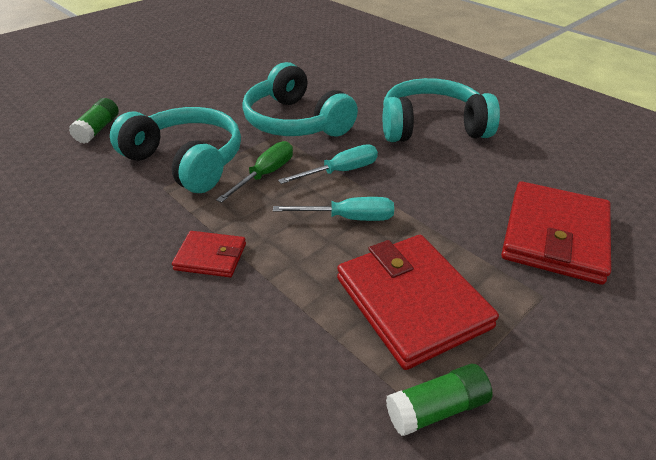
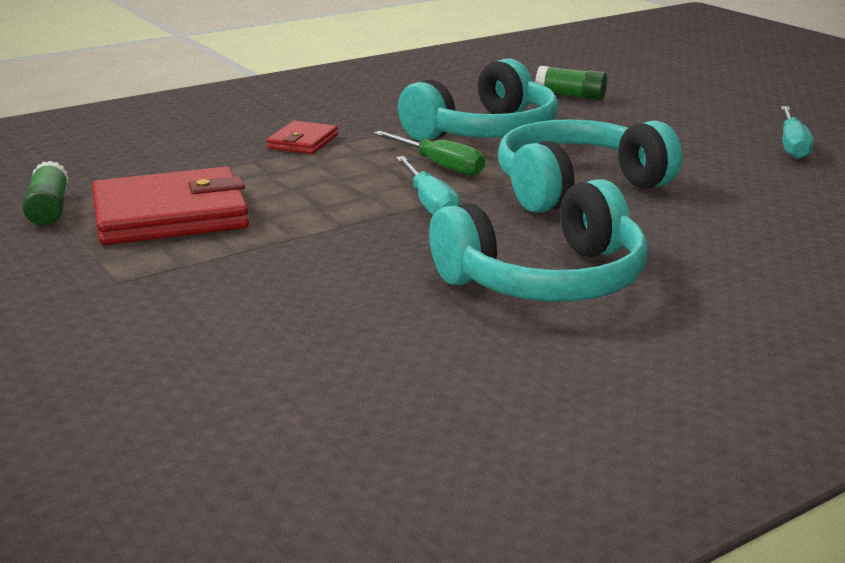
camera: 100 degrees right, 15 degrees down
(348, 218) = (327, 200): turquoise screwdriver -> turquoise screwdriver (792, 146)
(431, 127) = (546, 280): turquoise headphones -> turquoise headphones turned 60 degrees clockwise
(554, 236) = (207, 315): red wallet -> none

